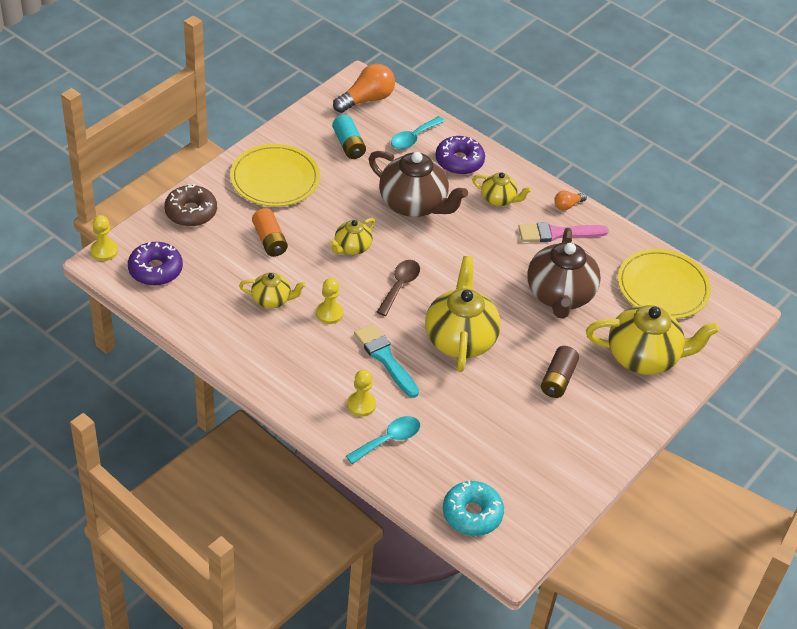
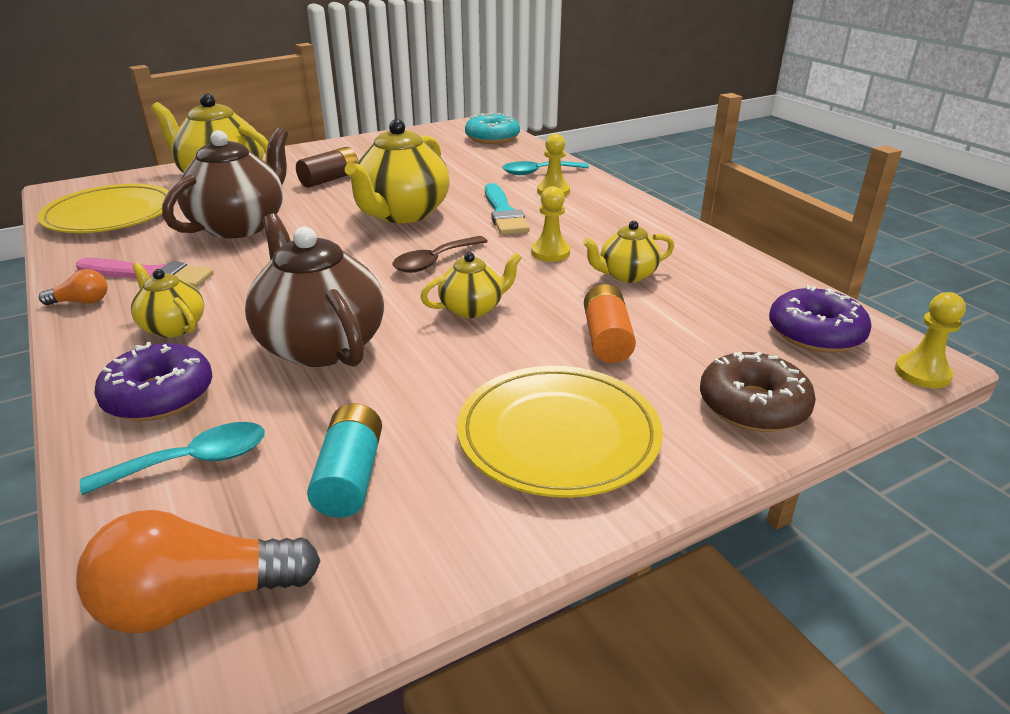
camera: 155 degrees left, 15 degrees down
(272, 300) = (626, 275): yellow teapot -> yellow teapot turned 45 degrees counterclockwise

